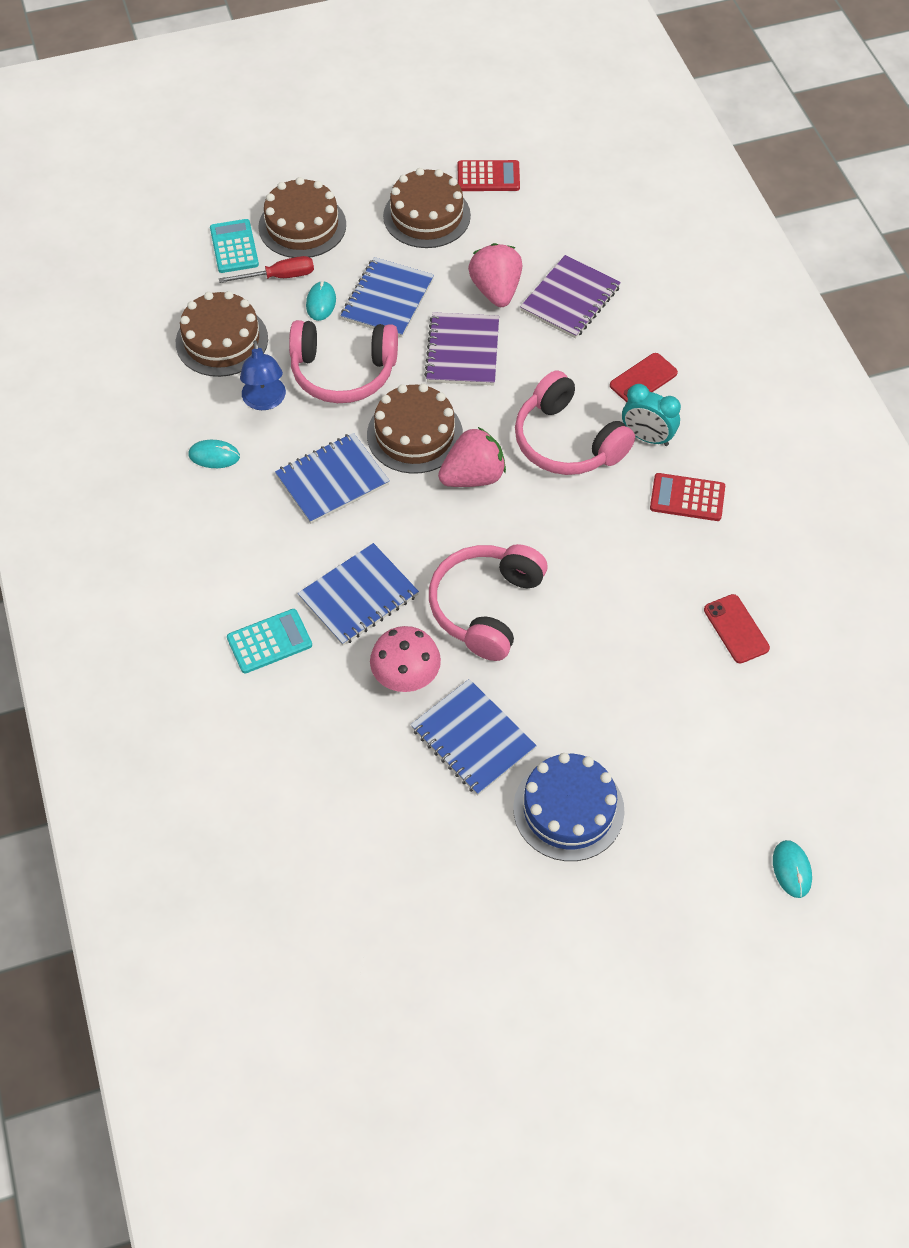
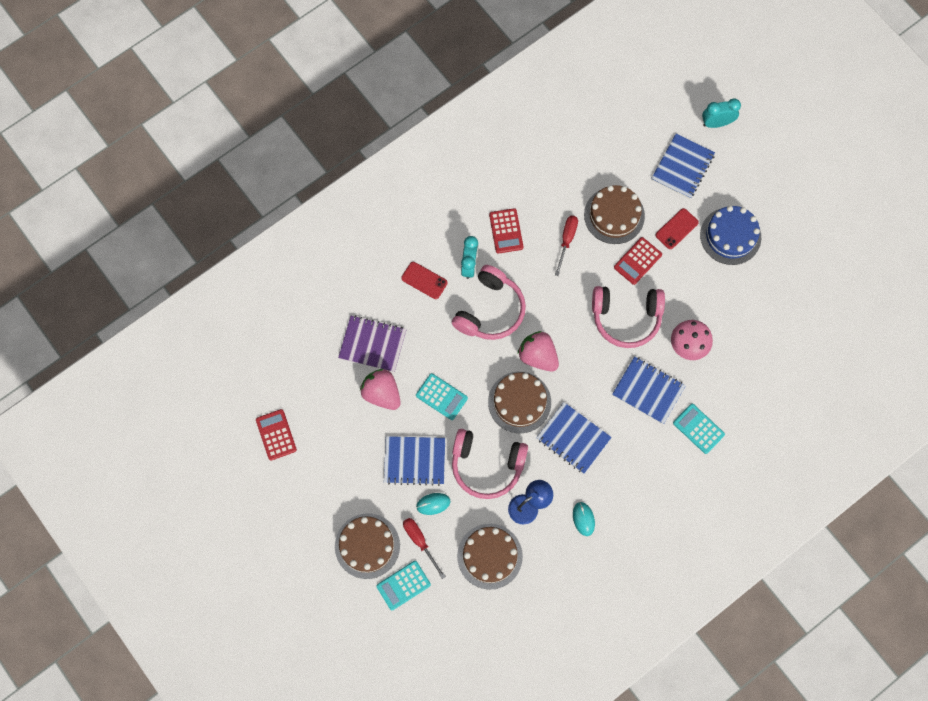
camera: 110 degrees left, 15 degrees up
(343, 372) = (487, 465): pink headphones -> pink headphones turned 120 degrees clockwise
(427, 216) = (328, 463): brown cake -> brown cake (614, 215)
(462, 351) = (441, 396): purple notebook -> turquoise calculator
(473, 739) = (711, 296): blue notebook -> blue notebook (682, 167)
(496, 291) = (382, 393): pink strawberry -> pink strawberry turned 75 degrees clockwise
(574, 655) = (637, 261): none -> red calculator
(644, 570) = (566, 240): none -> red screwdriver
(736, 629) = (586, 182): red phone -> red phone (676, 229)
(791, 869) = (716, 123): turquoise mouse -> turquoise clock

